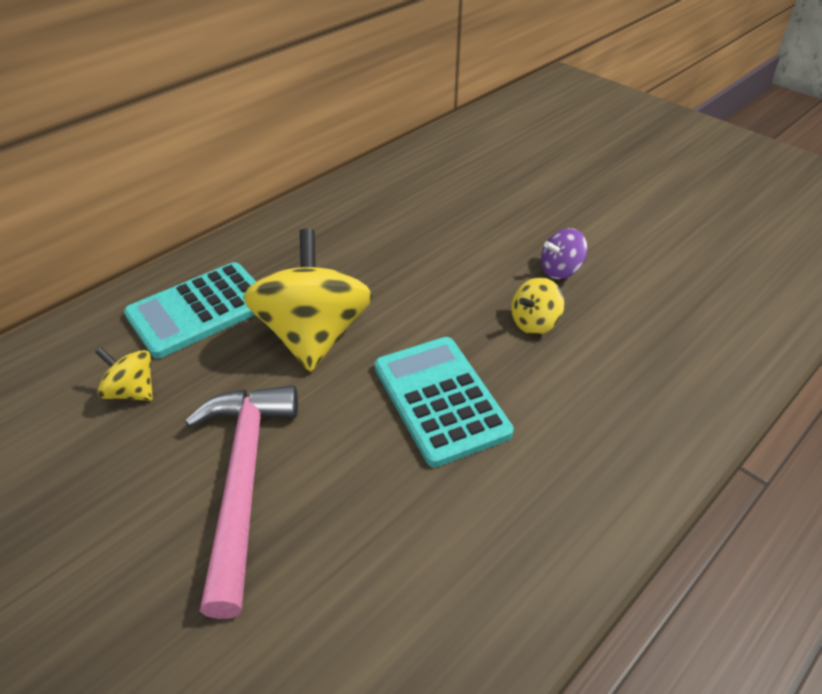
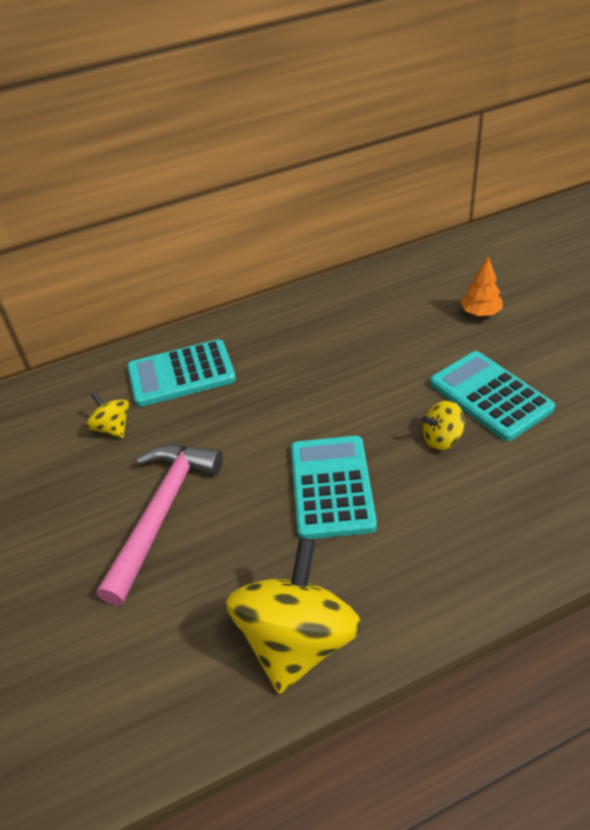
camera: 25 degrees right, 0 degrees up
(313, 335) = (256, 412): yellow spinning top -> yellow spinning top (297, 641)
(509, 192) = (480, 313): none -> orange tree
(560, 270) = (490, 396): purple spinning top -> turquoise calculator

